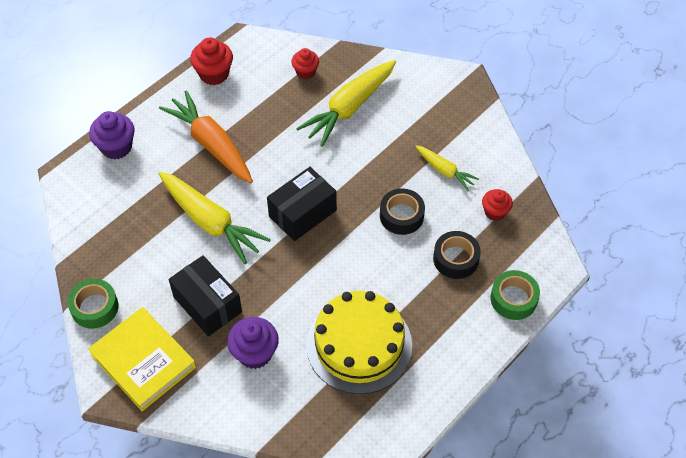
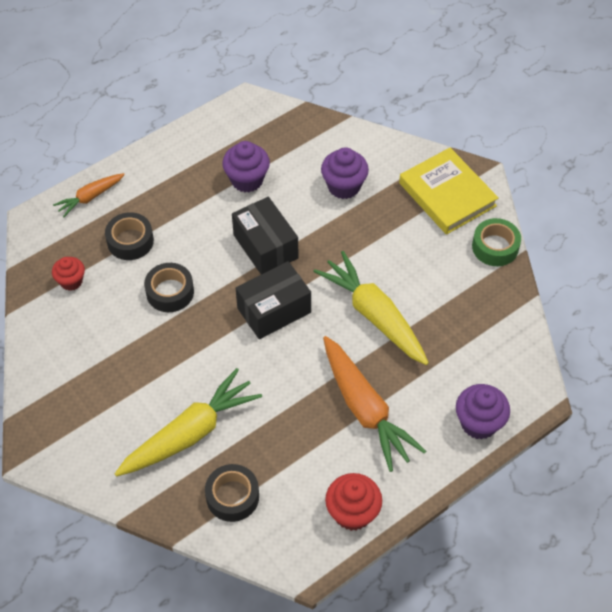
camera: 170 degrees left, 0 degrees up
(207, 304) = (384, 234): black box -> black box (265, 247)
(305, 72) = (232, 496): red cupcake -> black tape
(359, 345) = (247, 180): yellow cake -> purple cupcake
(445, 171) = (106, 335): yellow carrot -> none
(513, 299) = (90, 197): green tape -> orange carrot

